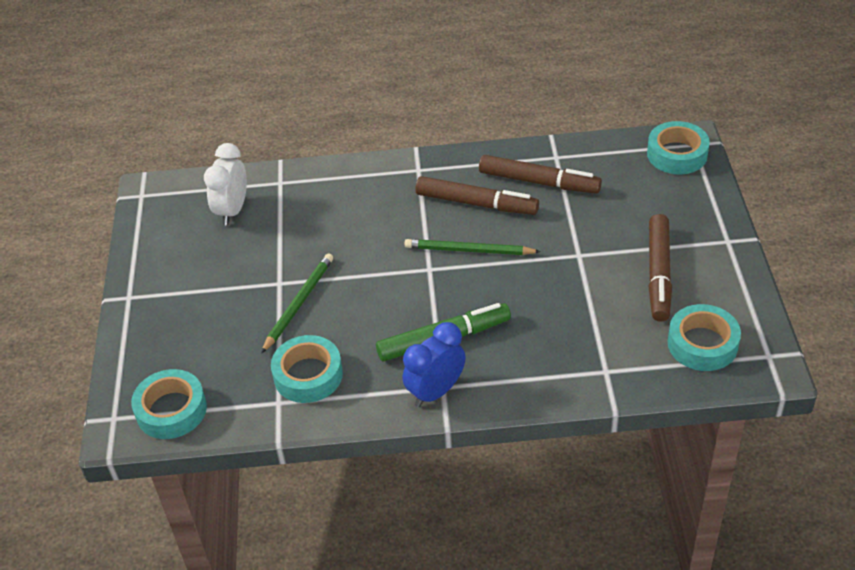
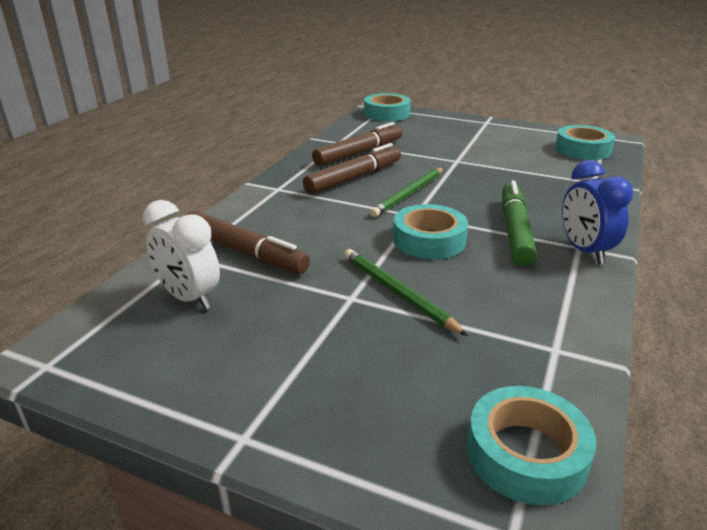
camera: 65 degrees left, 15 degrees down
(308, 375) = (520, 316): turquoise tape -> turquoise tape (429, 240)
(658, 274) = (501, 144): brown marker -> brown marker (244, 252)

